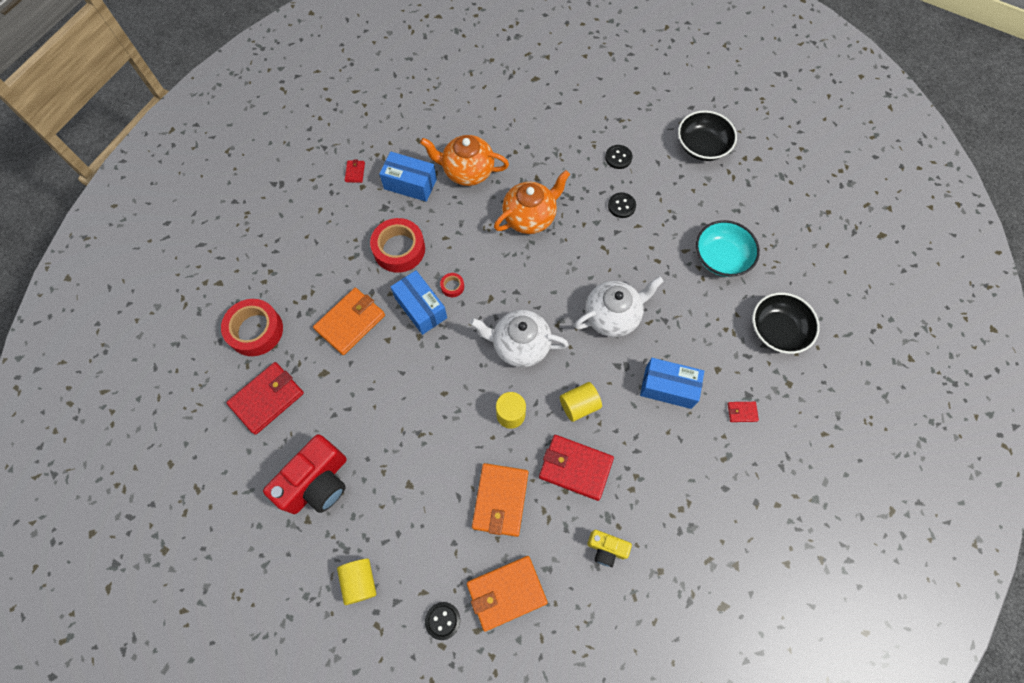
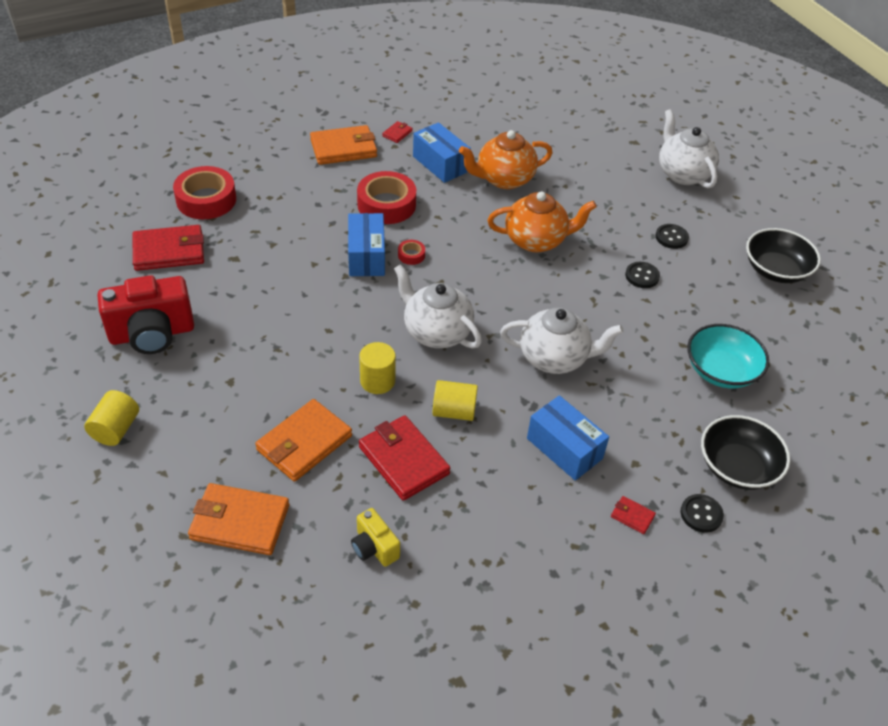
camera: 30 degrees right, 20 degrees down
(350, 322) = (292, 235): orange wallet -> orange wallet (344, 148)
(442, 620) = (159, 506): black button -> black button (701, 514)
(467, 171) = (504, 179): orange teapot -> orange teapot turned 60 degrees counterclockwise
(588, 91) = (683, 173): none -> white teapot

